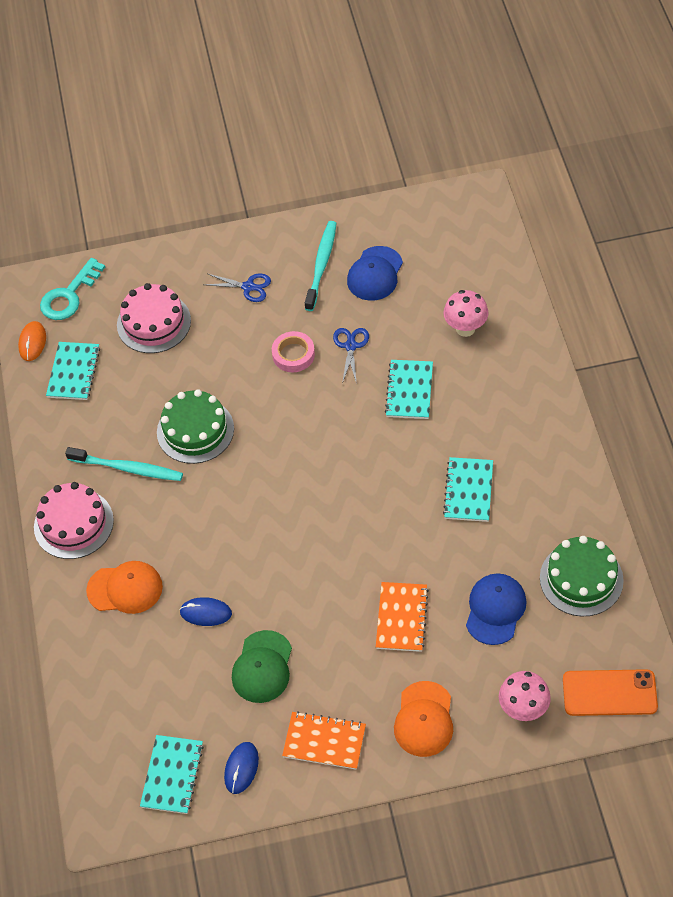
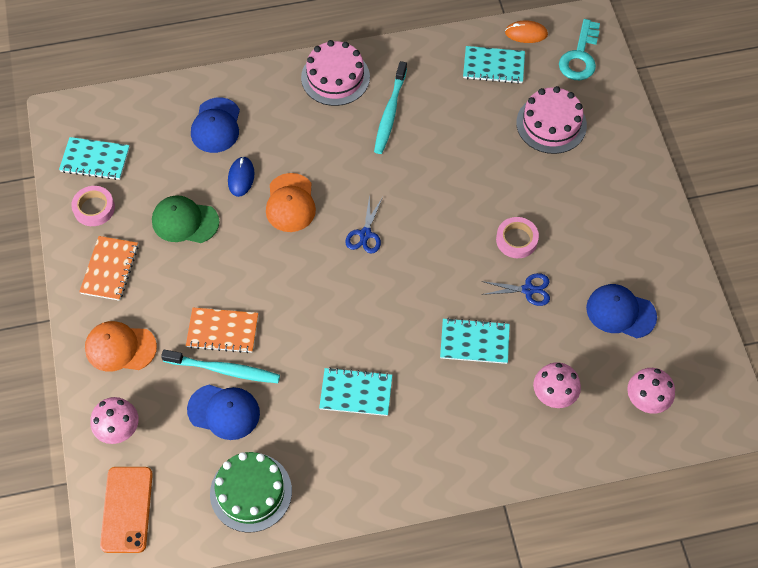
camera: 85 degrees right, 5 degrees up
(69, 296) = (580, 56): turquoise key -> turquoise key turned 105 degrees counterclockwise
(125, 589) = (269, 118): orange cap -> orange cap (290, 203)
(132, 644) = (216, 125): none -> blue cap
(195, 430) = (429, 162): green cake -> none
(241, 768) = (94, 208): blue mouse -> pink tape
(248, 287) = (597, 200): blue scissors -> blue scissors (365, 234)
(321, 265) = (629, 263): turquoise toothbrush -> turquoise toothbrush (224, 370)
(467, 259) = (645, 402): none -> pink mushroom

